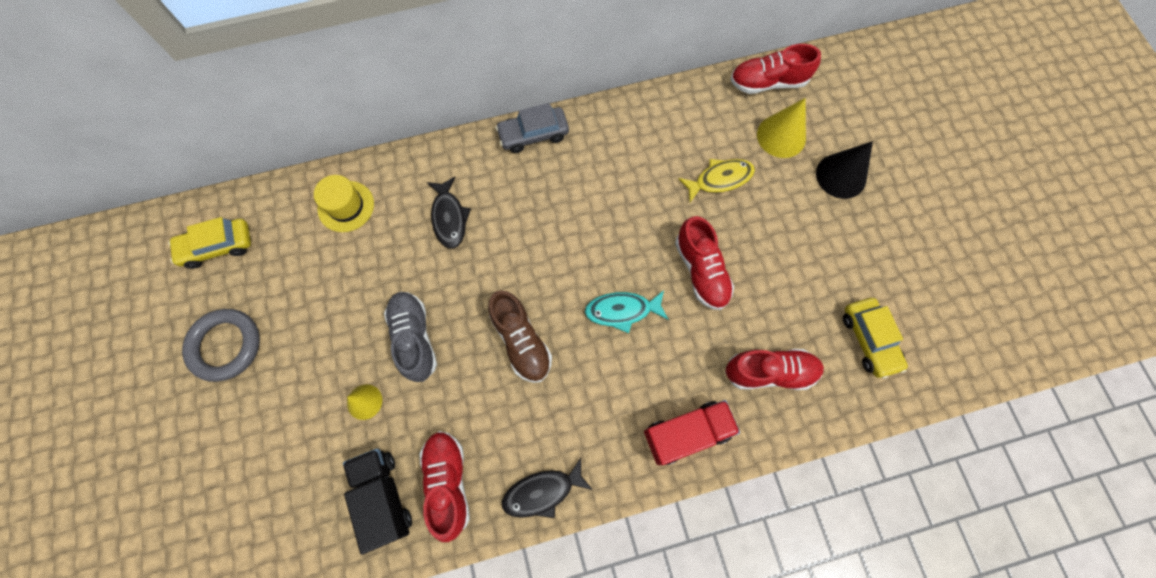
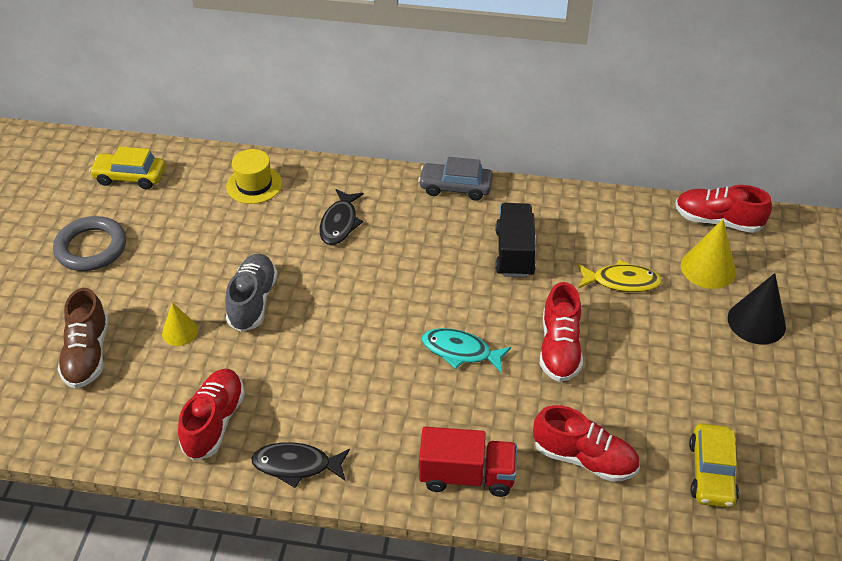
camera: 25 degrees right, 25 degrees down
(383, 497) = (151, 410): black truck -> black truck (514, 253)
(521, 341) = (348, 339): brown shoe -> brown shoe (87, 354)

